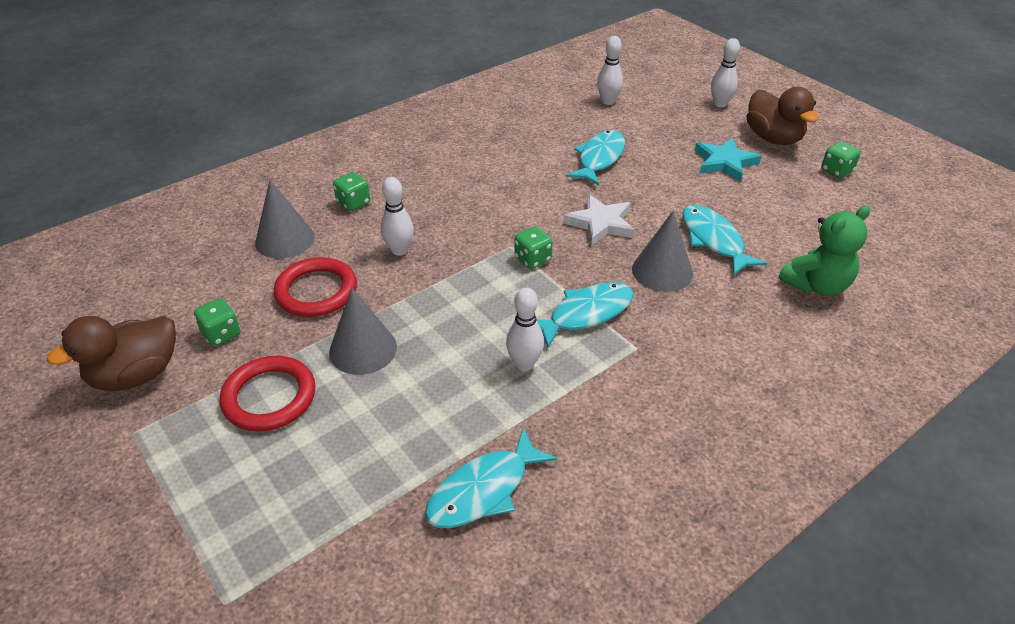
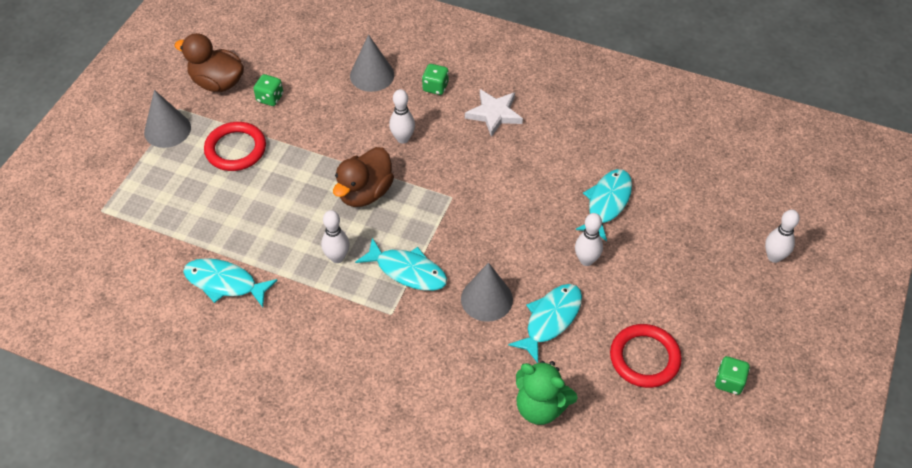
camera: 60 degrees right, 10 degrees up
(316, 291) = (334, 119): red ring -> red ring (644, 358)
(363, 349) = (299, 170): grey cone -> grey cone (167, 130)
(532, 259) = (445, 216): green dice -> none
(599, 158) = (607, 203): turquoise fish -> turquoise fish turned 60 degrees counterclockwise
(601, 223) = (518, 239): white star -> white star (494, 114)
(608, 101) = (704, 173): white bowling pin -> white bowling pin (586, 260)
(724, 162) = (672, 292): turquoise star -> none
(773, 138) = (746, 317): brown duck -> brown duck (365, 193)

